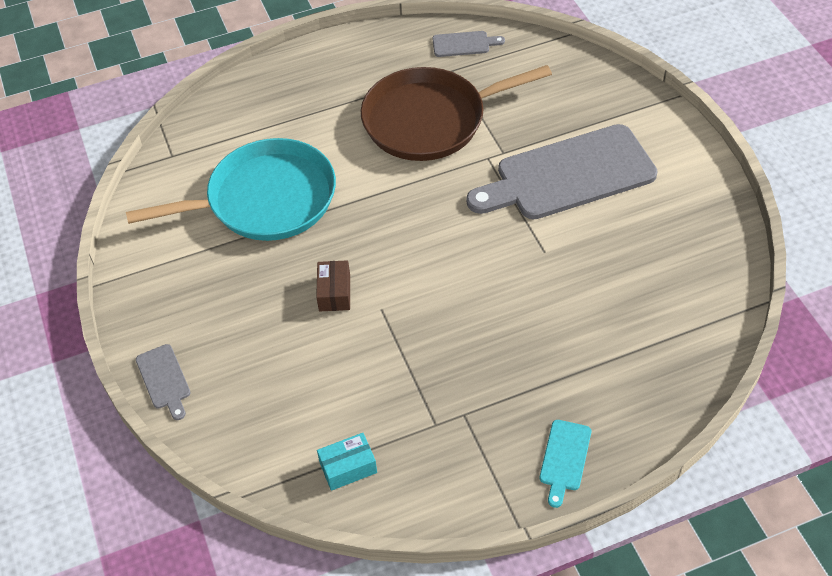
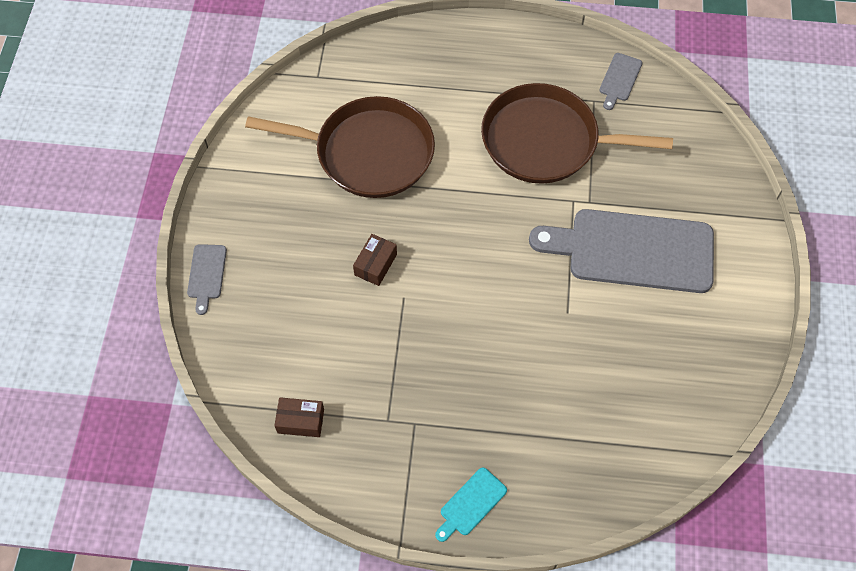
camera: 25 degrees right, 10 degrees up
(265, 199) = (368, 152): turquoise pan -> brown pan
(348, 467) = (301, 421): turquoise box -> brown box
(464, 44) = (619, 79): grey cutting board -> grey cutting board turned 90 degrees clockwise

